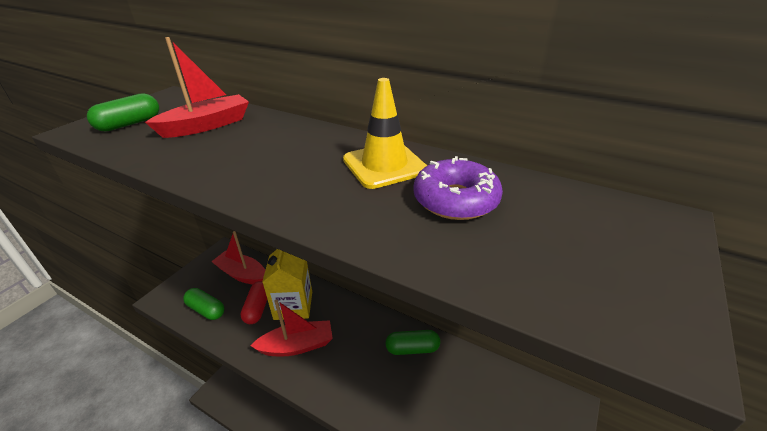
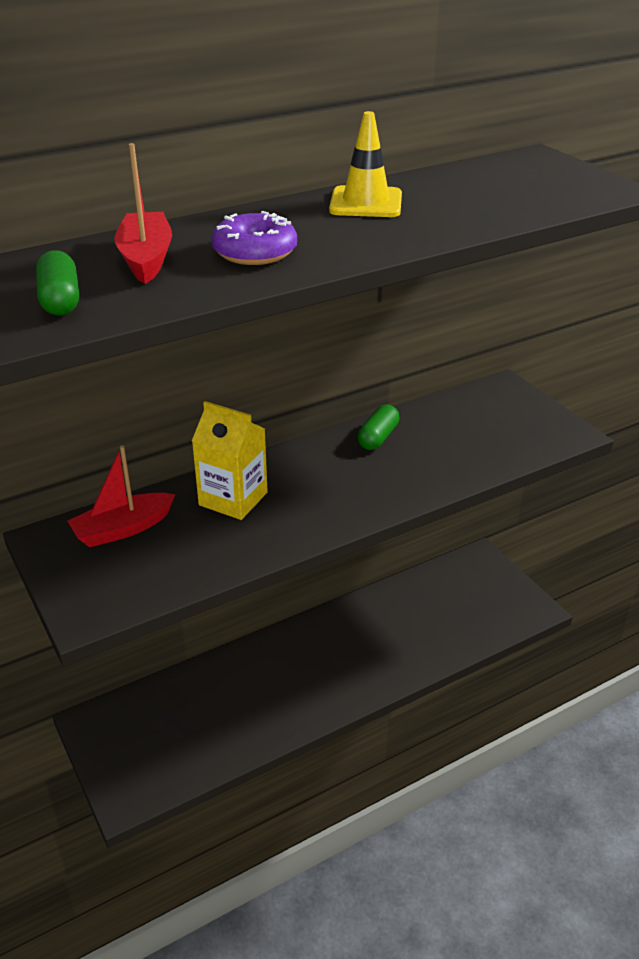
camera: 60 degrees left, 0 degrees up
(206, 310) = (160, 575): green capsule -> none
(257, 308) = (206, 529): red capsule -> none
(297, 345) = (300, 511): red boat -> none
(455, 200) = (450, 195): purple donut -> purple donut (255, 252)

